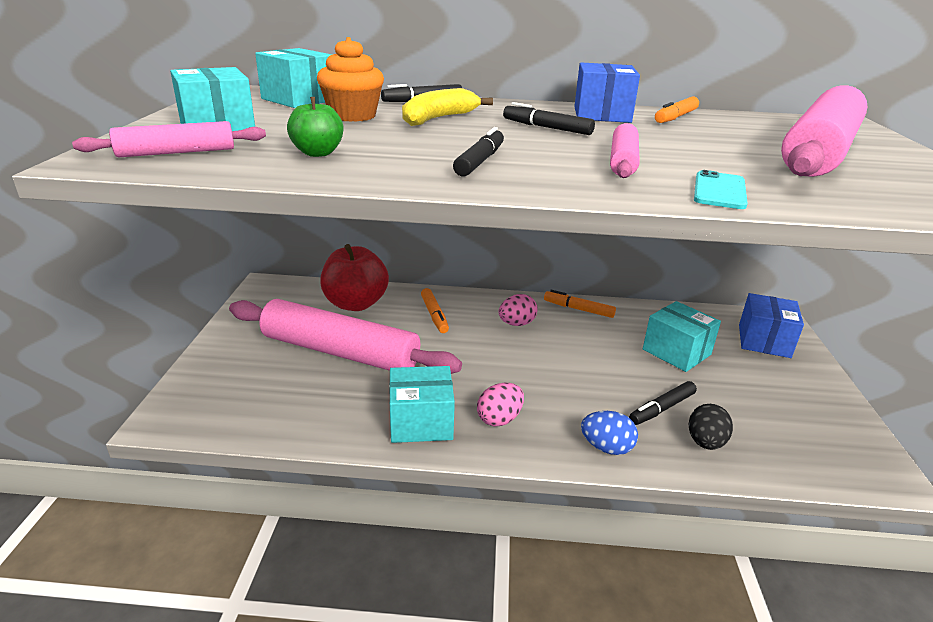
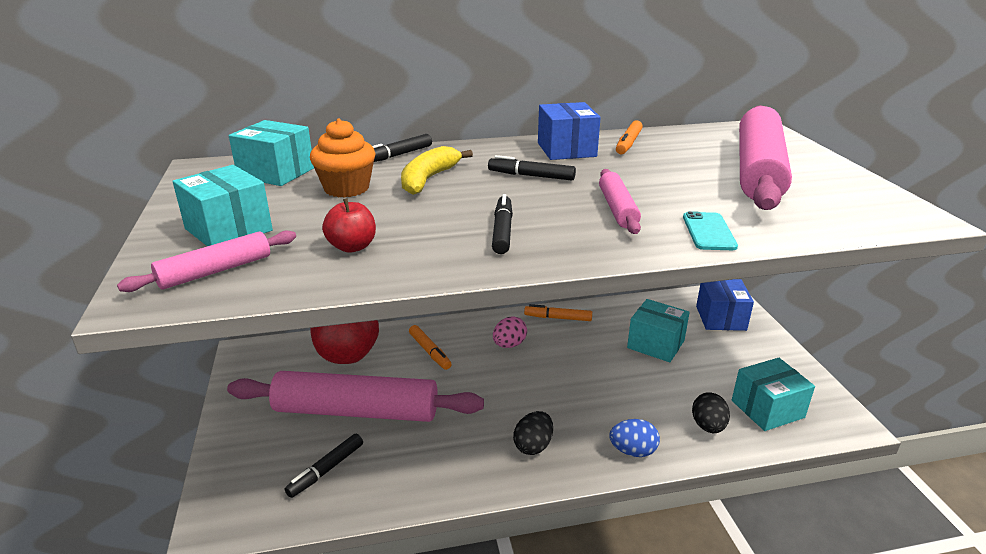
camera: 15 degrees left, 0 degrees up
(317, 153) = (352, 247): green apple -> red apple
(421, 422) = (465, 466): turquoise box -> turquoise box (767, 409)
(499, 419) = (533, 446): pink egg -> black egg
(661, 409) = (663, 403): black marker -> black marker (326, 470)

